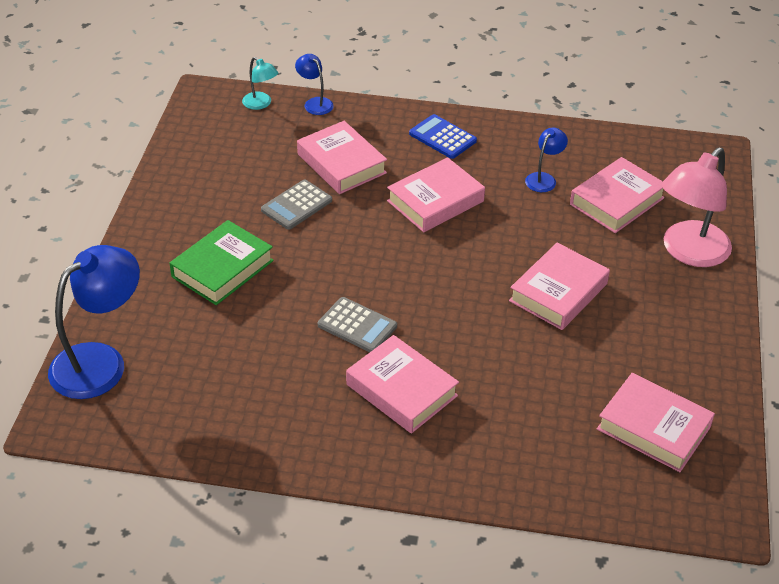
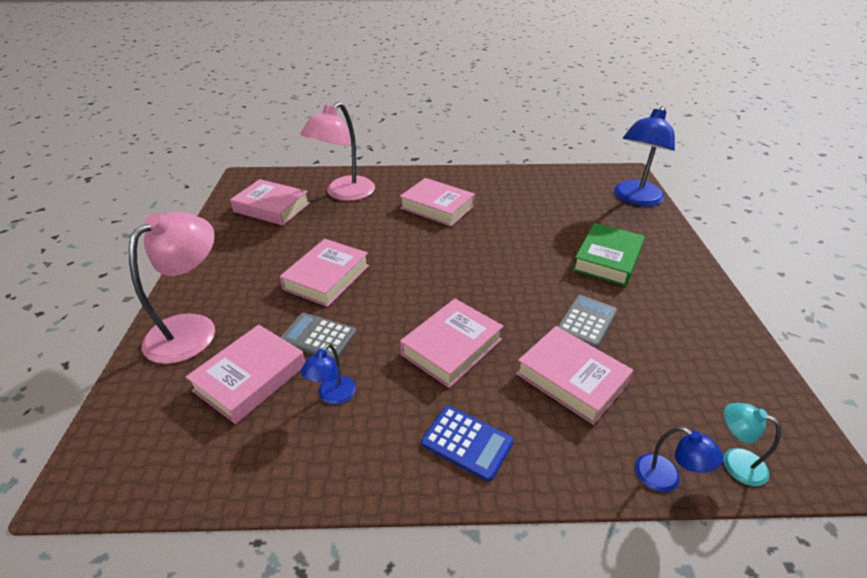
camera: 170 degrees right, 5 degrees down
(357, 326) = (481, 236): grey calculator -> grey calculator (318, 337)
(543, 444) = (344, 194): none -> pink lamp

